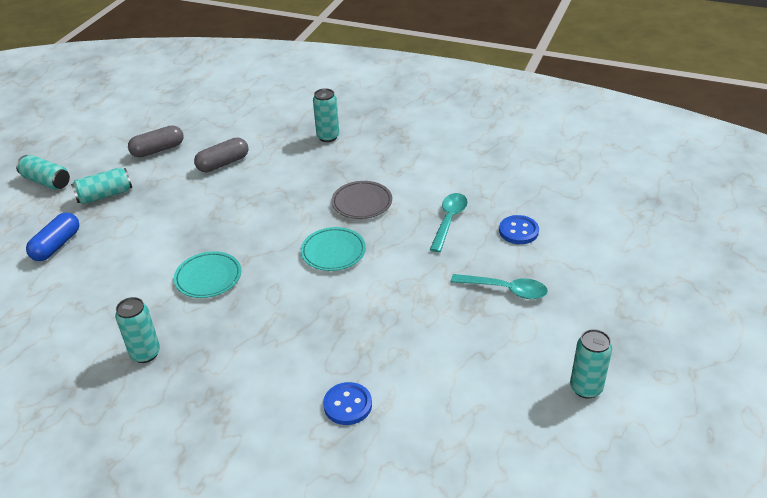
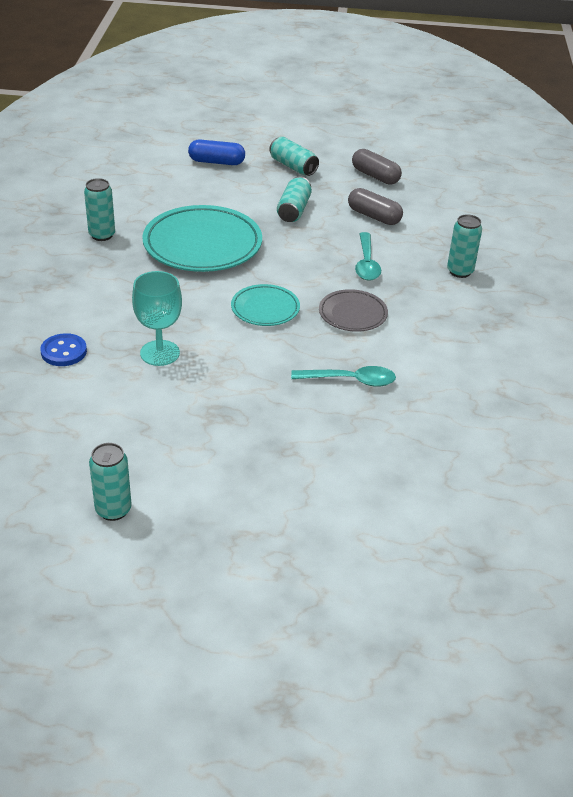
camera: 70 degrees right, 0 degrees up
(46, 182) = (298, 135): turquoise can -> turquoise can (293, 210)
(208, 278) = (202, 245): turquoise plate -> turquoise plate, size x1.86
(374, 331) = (160, 353): none -> turquoise goblet
(505, 290) = (248, 436): turquoise spoon -> turquoise spoon (366, 264)
(518, 231) = (355, 437): blue button -> none

